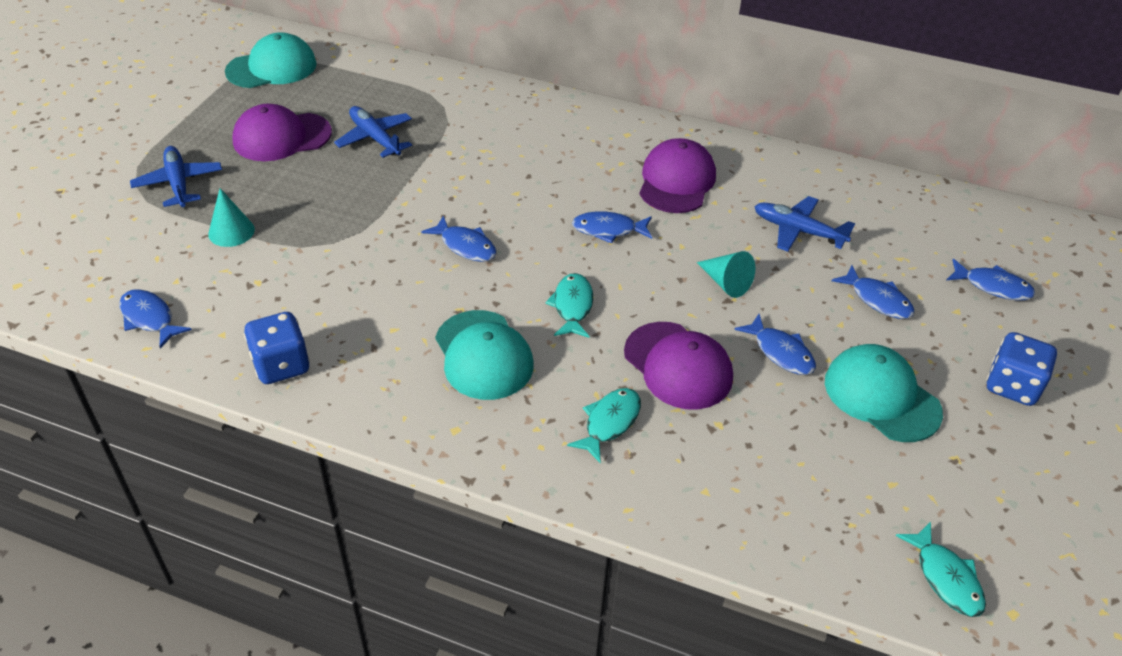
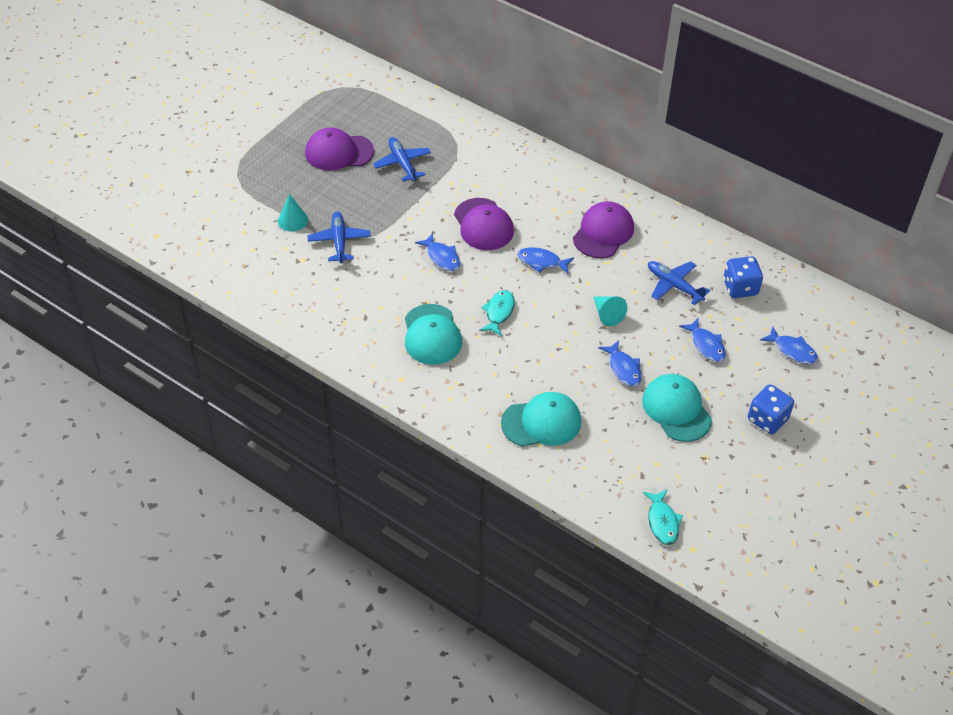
camera: 15 degrees right, 5 degrees up
(149, 318) = (233, 273): blue fish -> none
(179, 183) = (264, 178): blue plane -> blue plane (339, 241)
(272, 68) = (343, 92): turquoise cap -> turquoise cap (541, 422)
(281, 365) = (307, 318): blue dice -> blue dice (740, 288)
(609, 423) = (496, 392): turquoise fish -> none
(678, 365) = (553, 365): purple cap -> purple cap (483, 224)

